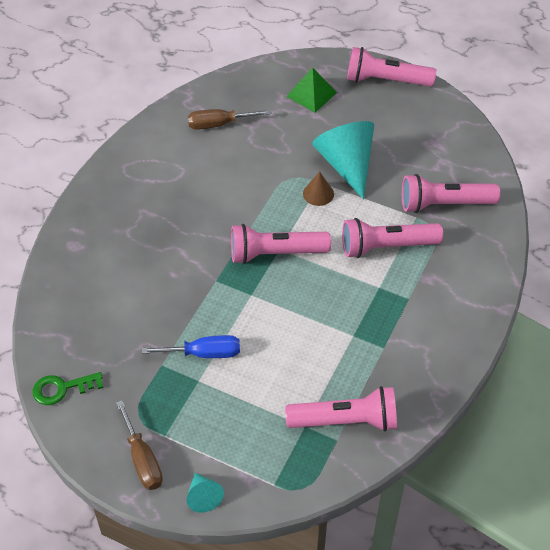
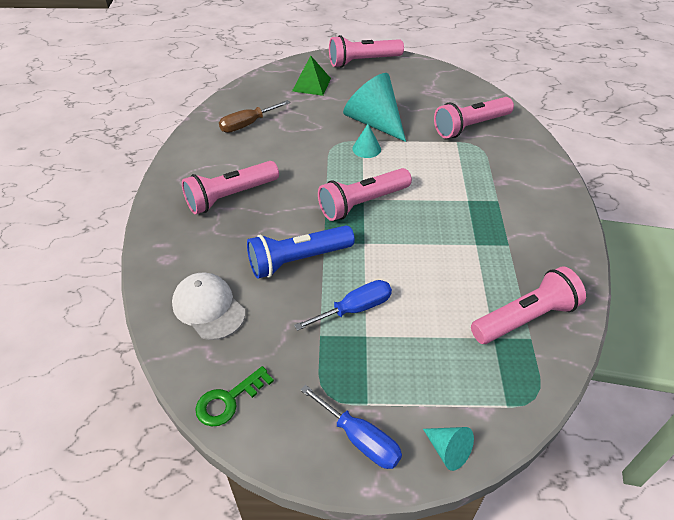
camera: 25 degrees left, 5 degrees down
(86, 305) = (208, 308): none -> white cap
(142, 459) = (360, 439): brown screwdriver -> blue screwdriver
(183, 289) = (298, 260): none -> blue flashlight
(318, 194) = (366, 149): brown cone -> turquoise cone
(386, 246) = (450, 169): pink flashlight -> pink flashlight (230, 196)

